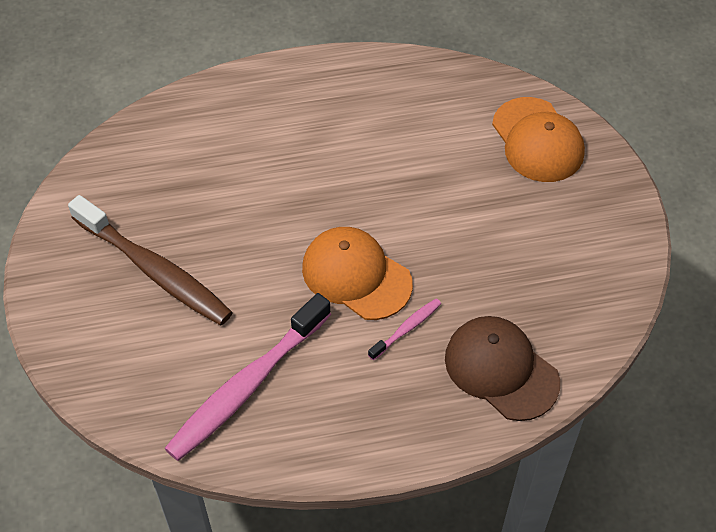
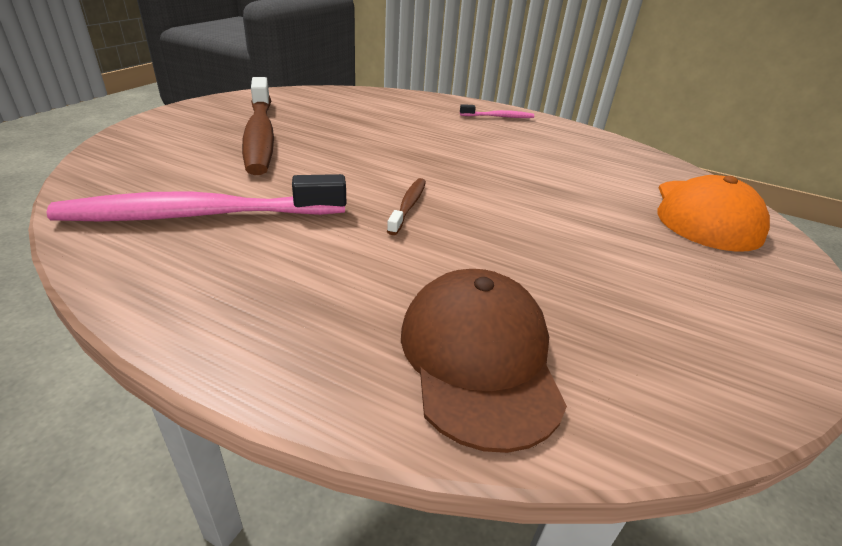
camera: 35 degrees right, 20 degrees down
(356, 275) = (408, 206): orange cap -> brown toothbrush
(406, 329) = (407, 260): pink toothbrush -> pink toothbrush (498, 117)

